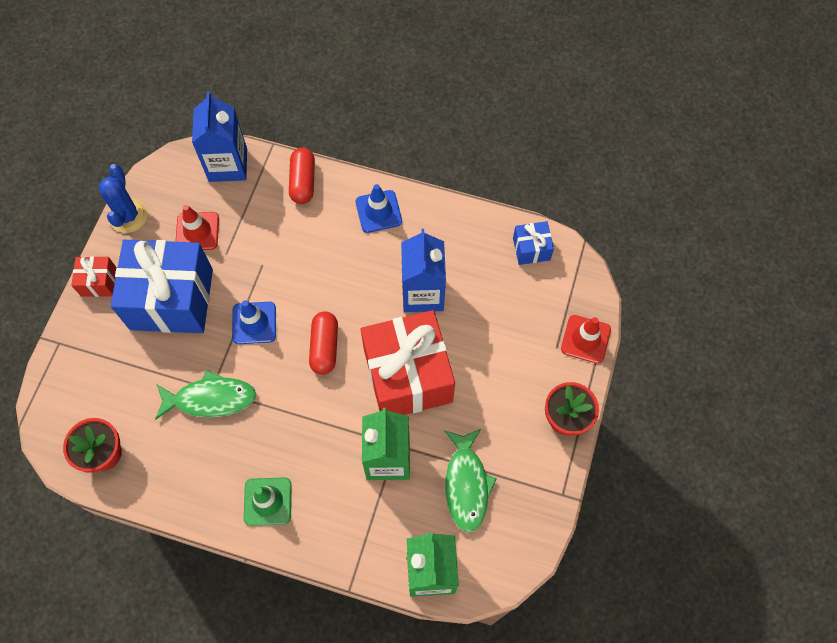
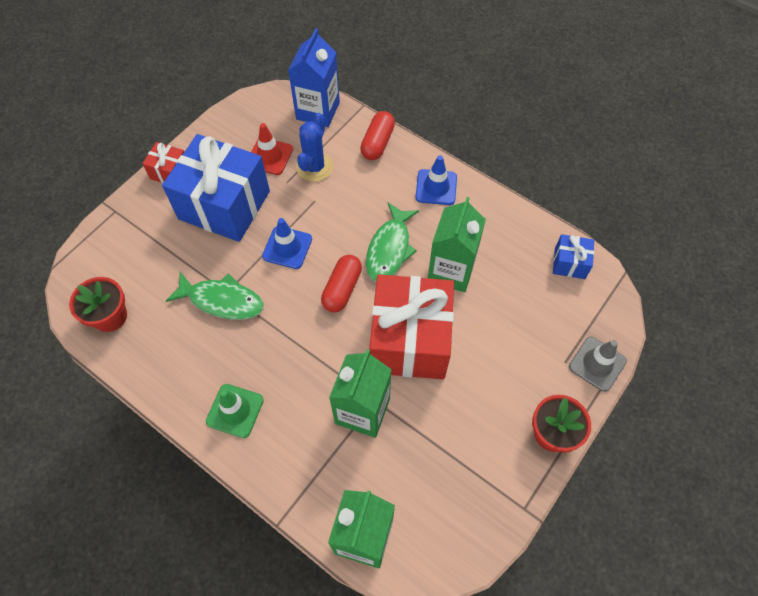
camera: 20 degrees right, 5 degrees down
(128, 216) = (217, 127): blue cactus -> blue cactus (314, 167)
(423, 293) = (451, 270): blue carton -> green carton
(466, 484) = (430, 463): green fish -> green fish (389, 249)
(585, 339) = (597, 364): red traffic cone -> grey traffic cone

